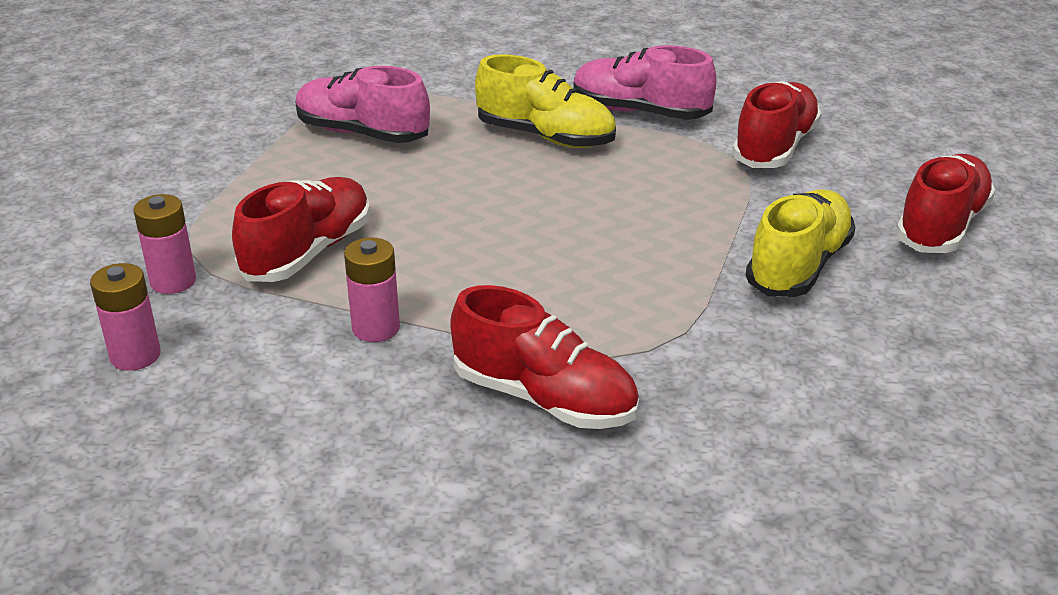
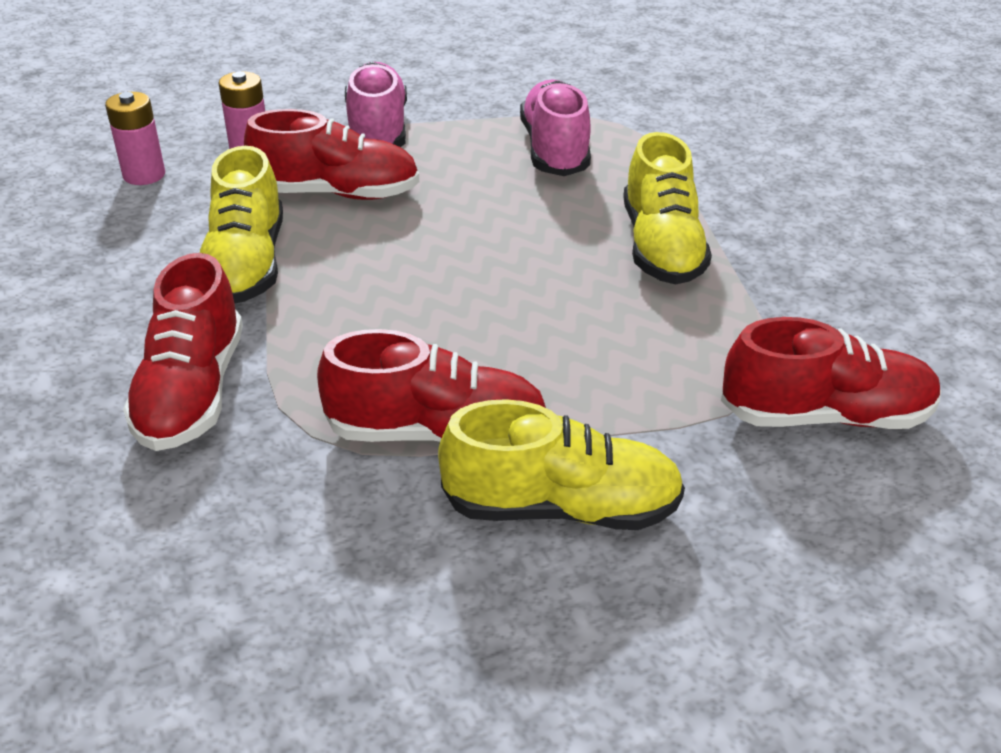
camera: 60 degrees right, 5 degrees up
(376, 328) = (246, 265): pink battery -> yellow shoe
(640, 112) = (787, 290): pink shoe -> pink shoe (377, 130)
(941, 226) = (782, 627): red shoe -> red shoe (436, 432)

